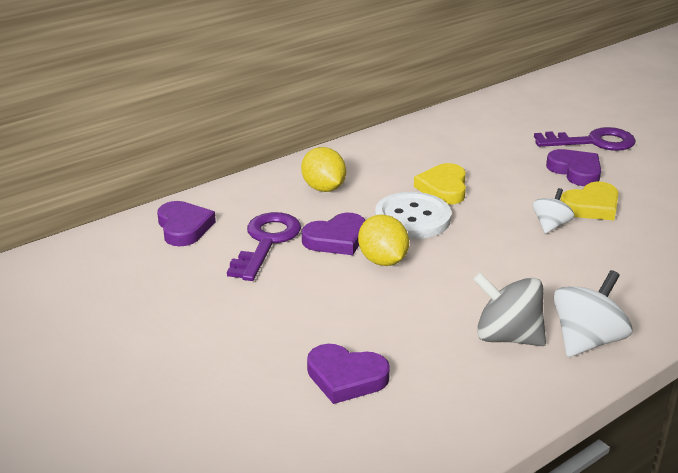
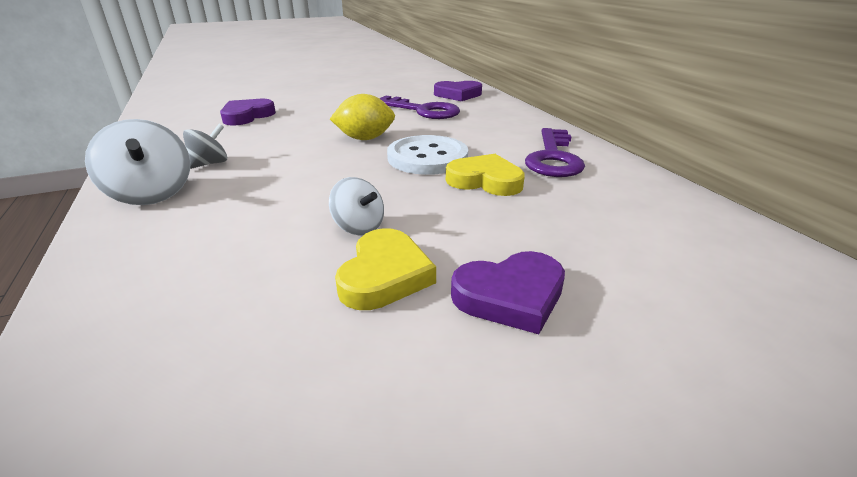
camera: 105 degrees right, 0 degrees up
(323, 188) = (503, 132): yellow lemon -> none
(336, 239) = (411, 128): purple heart -> none
(507, 337) = (210, 164): grey spinning top -> grey spinning top, size x0.61
(591, 206) = (384, 275): yellow heart -> yellow heart turned 150 degrees counterclockwise
(592, 142) = (653, 367): purple key -> purple key (553, 158)

